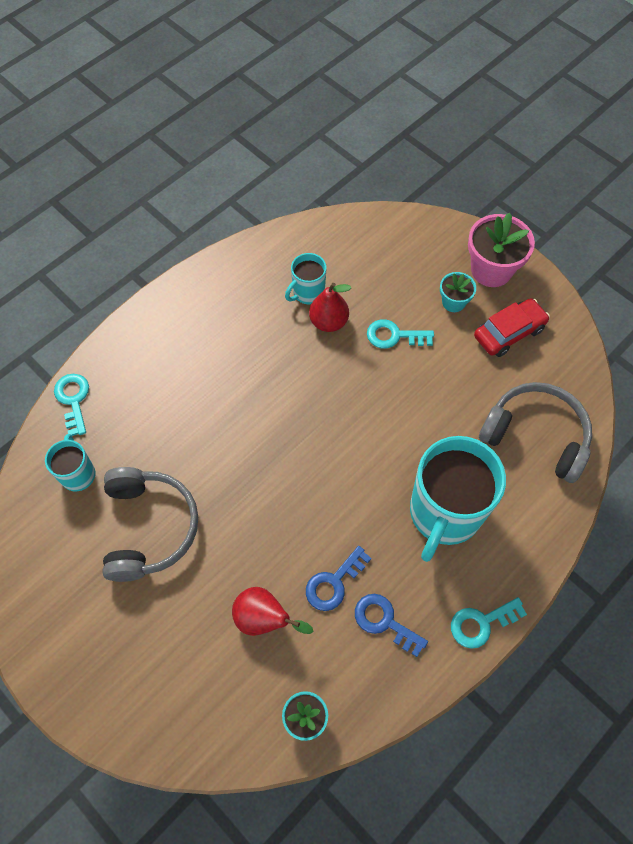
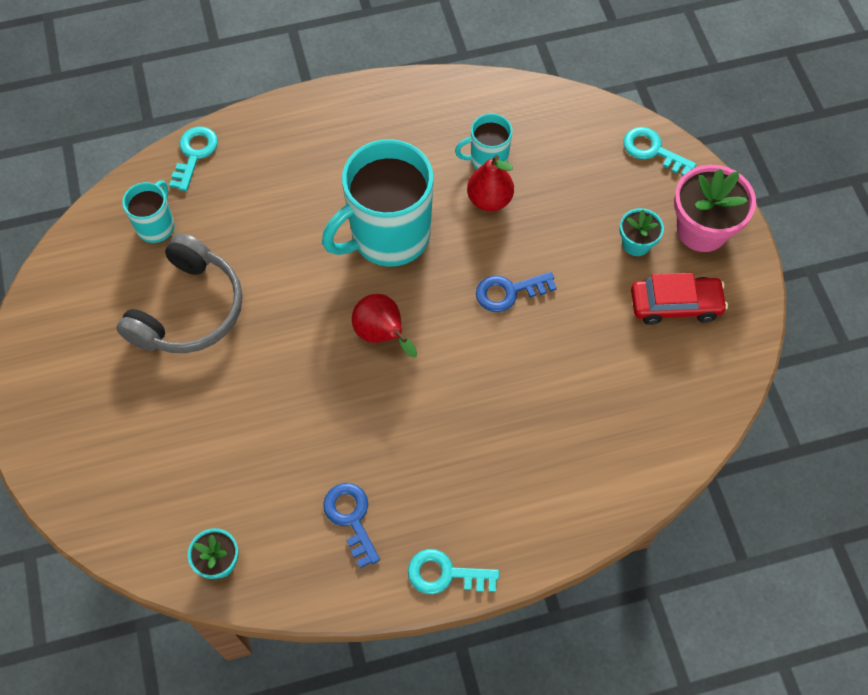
camera: 30 degrees right, 0 degrees up
(264, 619) = (240, 451): red pear -> red pear (382, 335)
(334, 582) = (327, 455): blue key -> blue key (509, 292)
(394, 336) = (548, 247): turquoise key -> turquoise key (653, 151)
(444, 513) = (480, 449): turquoise mug -> turquoise mug (388, 236)
(536, 436) = (630, 424): grey headphones -> none

